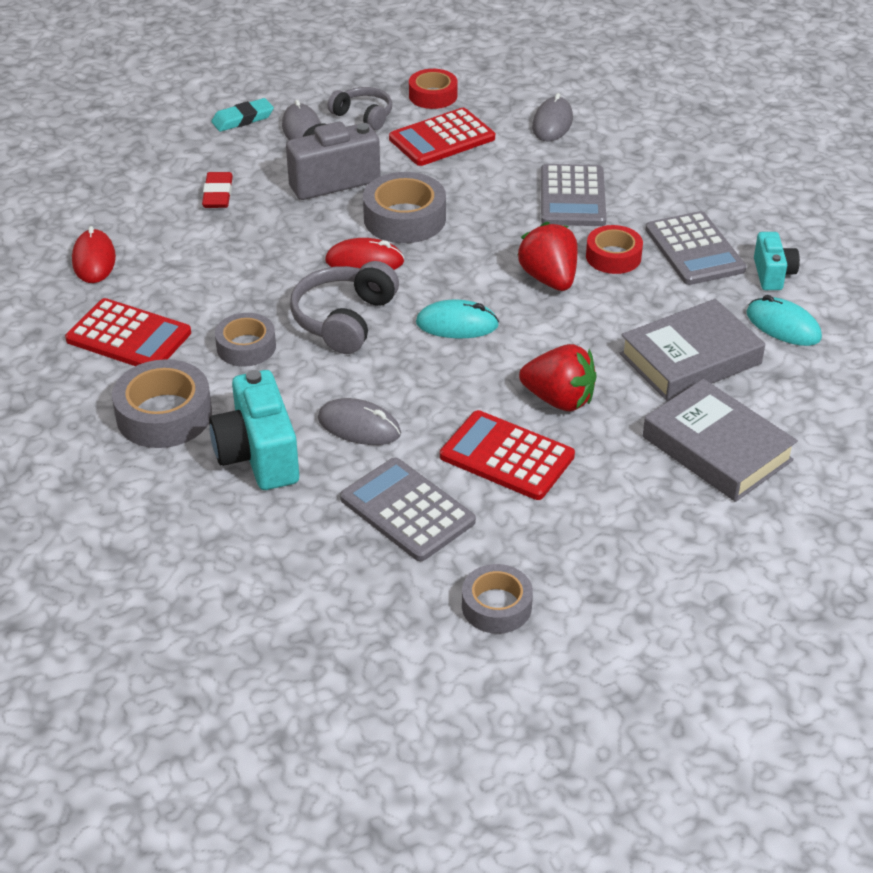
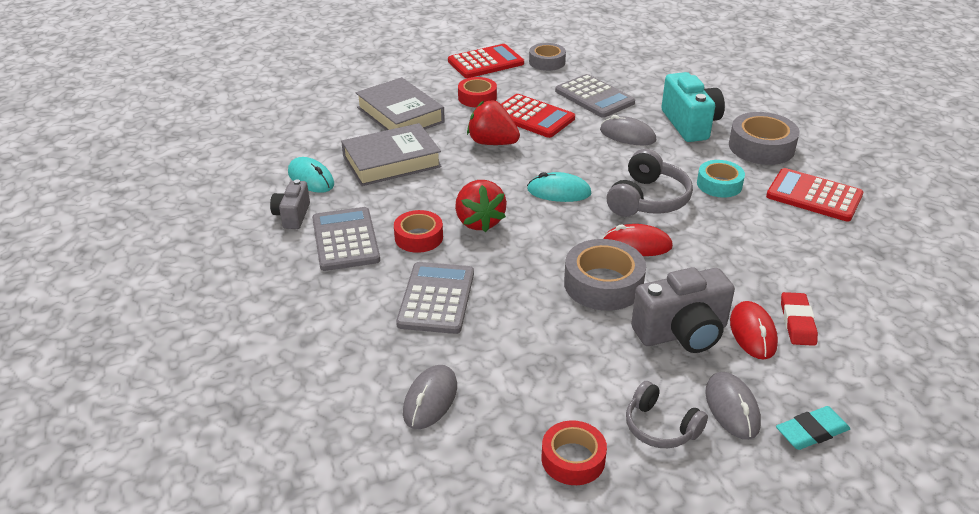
camera: 175 degrees left, 5 degrees down
(94, 260) = (882, 259): red mouse -> red mouse (753, 333)
(246, 347) = (719, 184): grey tape -> turquoise tape
(442, 138) = (563, 383): red calculator -> red calculator (485, 62)
(605, 496) = (477, 98): none -> red tape
(772, 274) = (292, 216): turquoise camera -> grey camera

